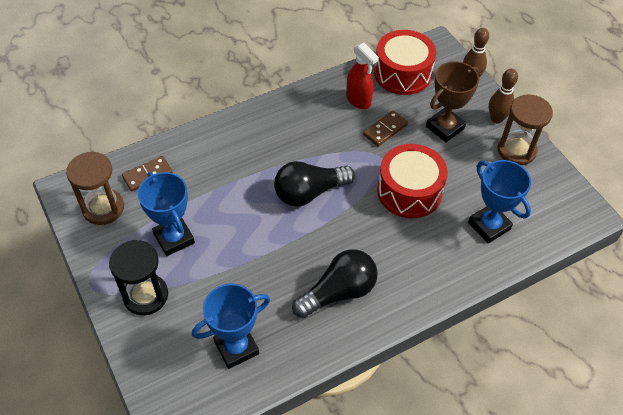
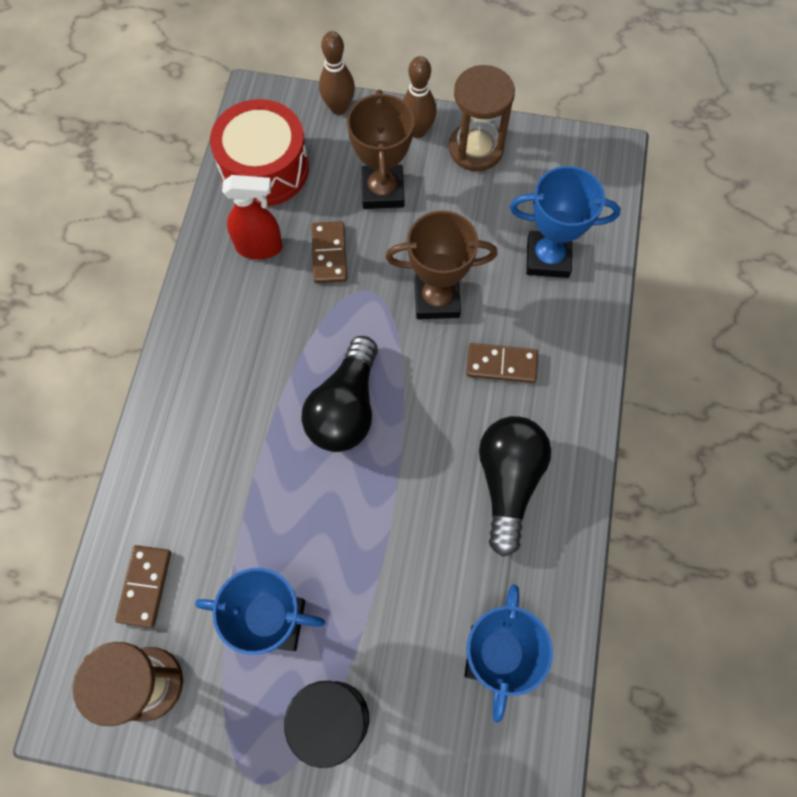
camera: 50 degrees left, 15 degrees up
(403, 245) = (501, 364): none -> brown domino
(409, 191) = (437, 299): red drum -> brown trophy

